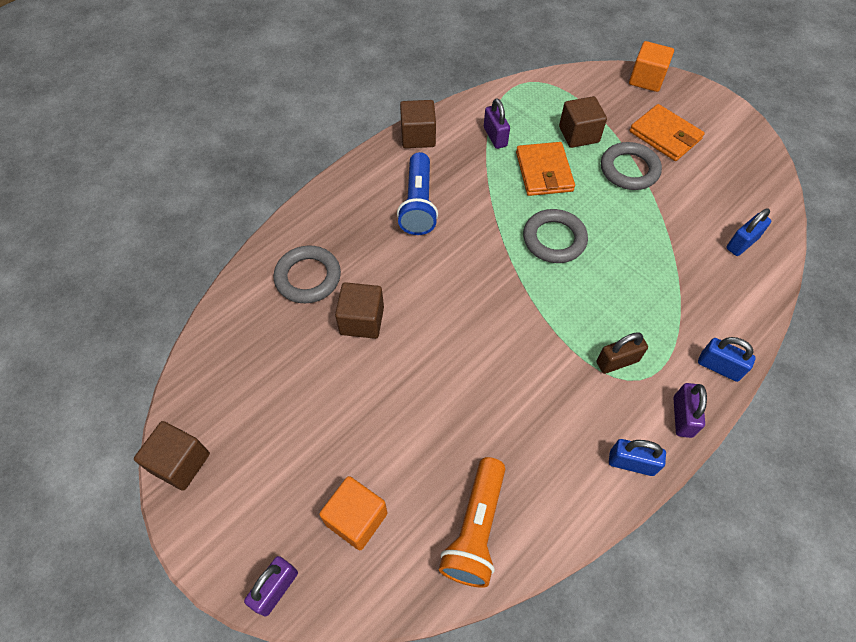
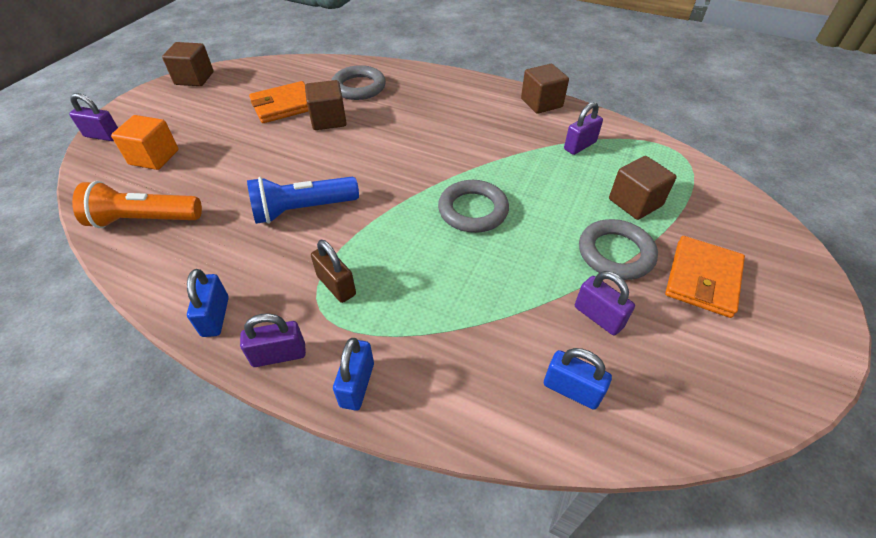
camera: 70 degrees right, 10 degrees down
(418, 204) = (463, 120): blue flashlight -> blue flashlight (302, 210)
(544, 172) = (559, 187): orange wallet -> orange wallet (284, 105)
(646, 79) = (787, 246): orange cube -> none
(685, 204) = (598, 316): none -> purple padlock

